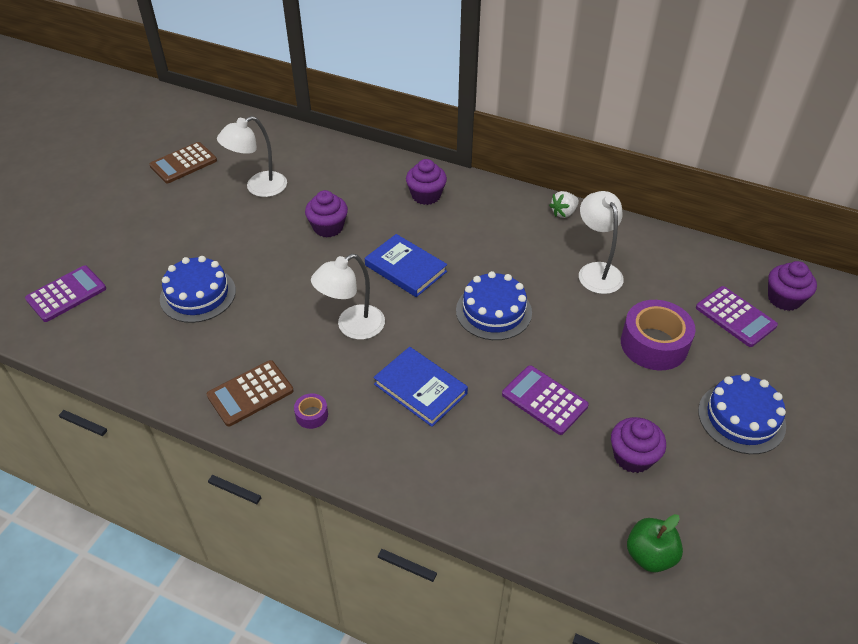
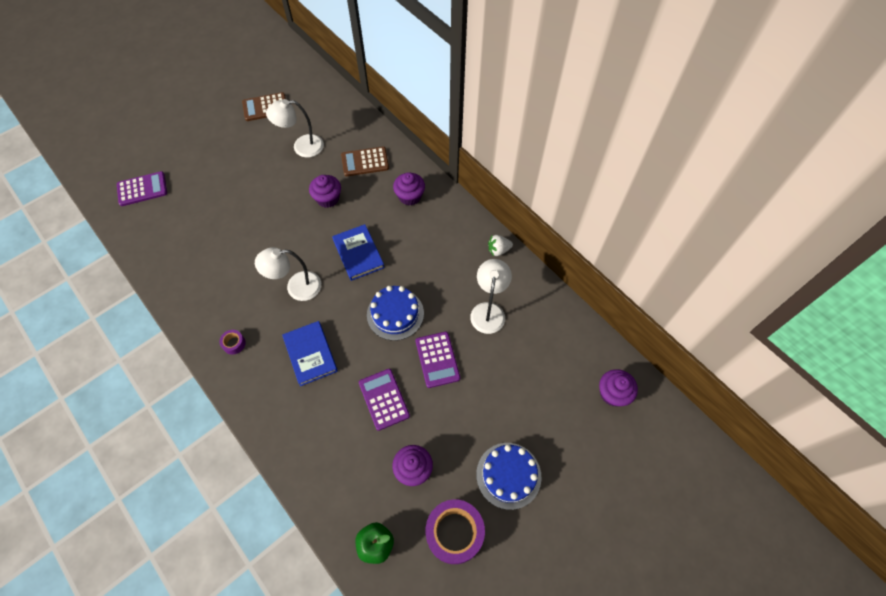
camera: 25 degrees right, 15 degrees up
(198, 295) = (217, 221): blue cake -> none
(250, 393) = (207, 311): brown calculator -> brown calculator (365, 162)
(654, 344) = (488, 389): purple tape -> purple tape (454, 533)
(735, 317) = (564, 392): purple calculator -> purple calculator (437, 359)

